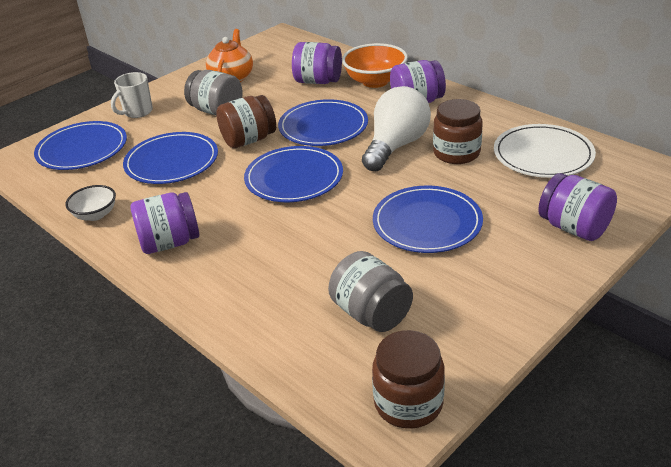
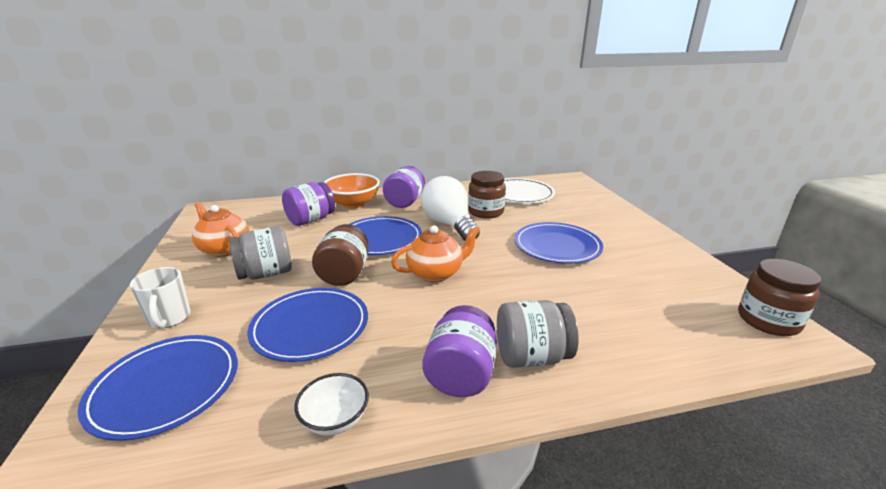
camera: 60 degrees left, 10 degrees down
(294, 178) = (436, 273): blue plate -> orange teapot
(371, 313) = (653, 300): grey jar -> grey jar (531, 357)
(574, 228) = (603, 211): purple jar -> none

